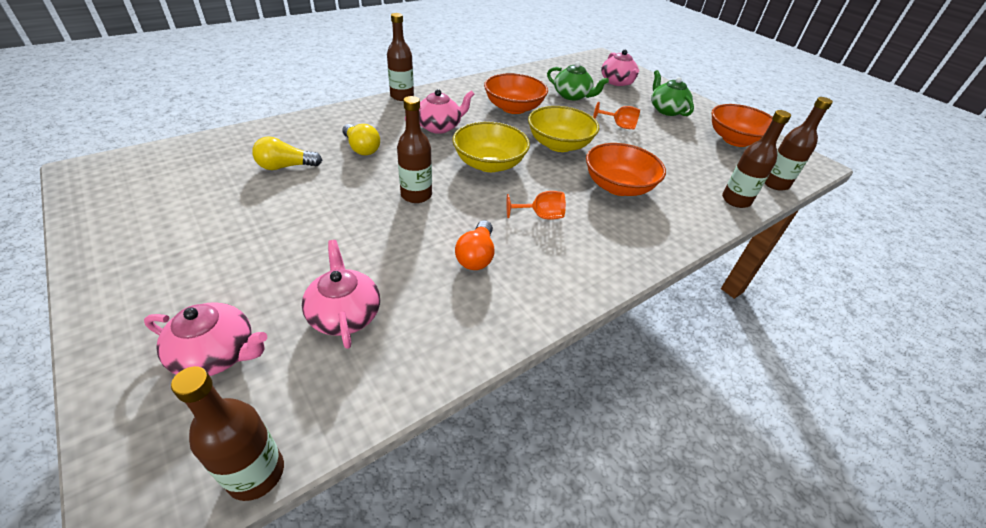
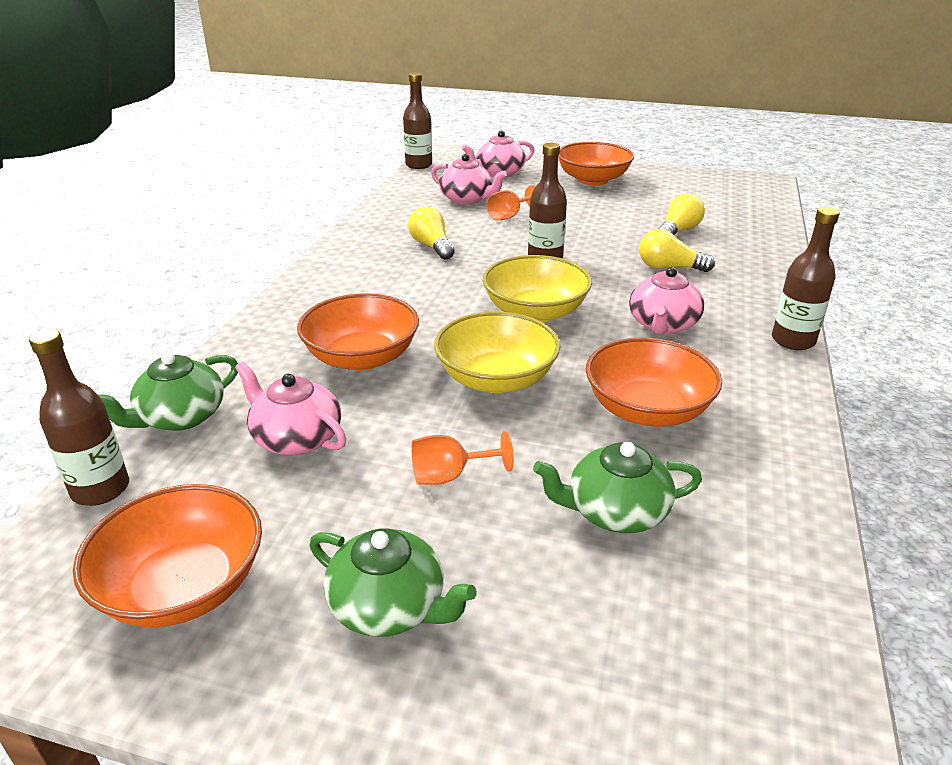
camera: 145 degrees right, 10 degrees down
(177, 265) = (593, 180): none -> orange bowl
(476, 256) = (432, 246): orange light bulb -> yellow light bulb
(541, 216) = (416, 290): orange goblet -> orange goblet (509, 216)
(617, 82) = (597, 662): pink teapot -> pink teapot (296, 438)
(736, 200) = (180, 417): brown bottle -> green teapot

